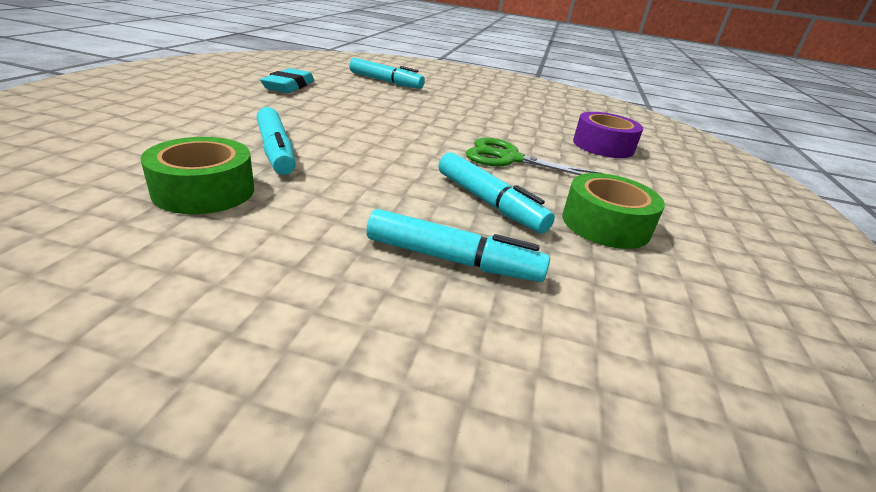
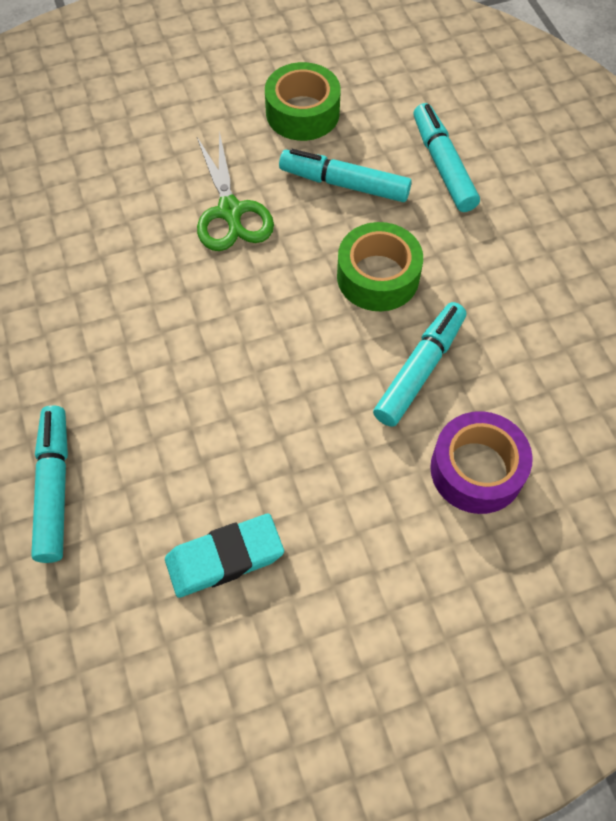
camera: 120 degrees left, 30 degrees up
(204, 191) = (526, 341): green tape -> green tape (378, 276)
(489, 203) = (344, 184): turquoise marker -> turquoise marker turned 90 degrees counterclockwise
(603, 146) = (96, 160): purple tape -> purple tape (476, 470)

